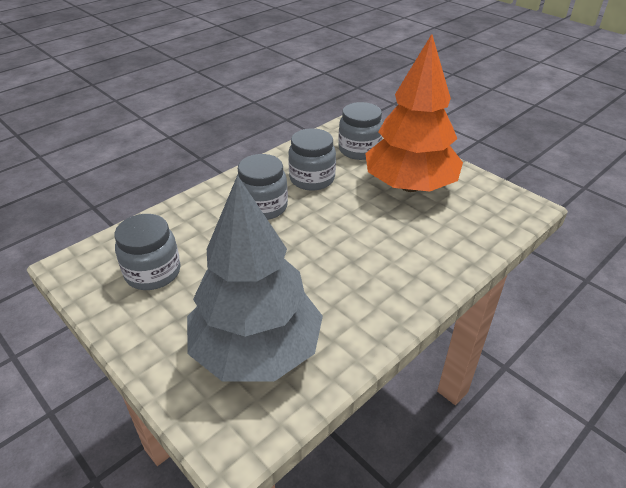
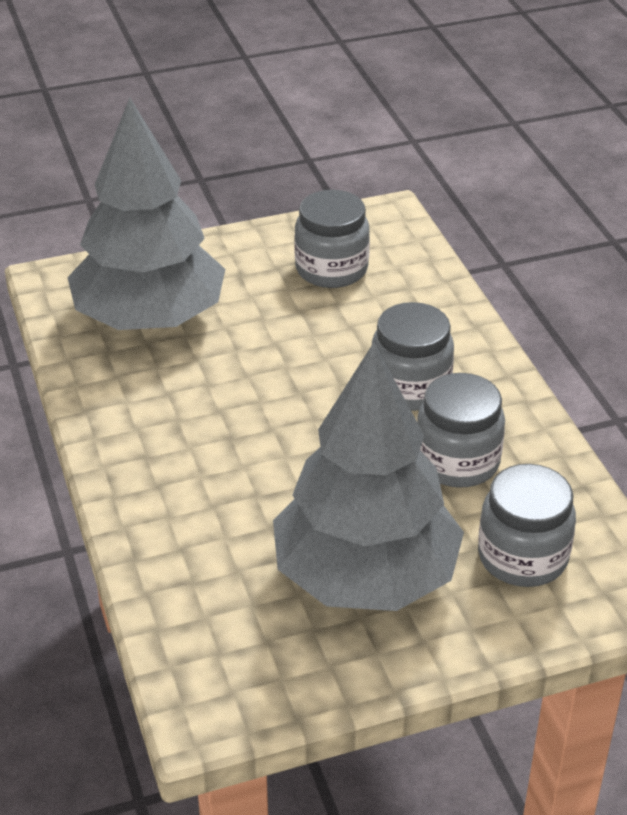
camera: 115 degrees right, 0 degrees up
(410, 186) = (365, 576): orange tree -> grey tree

